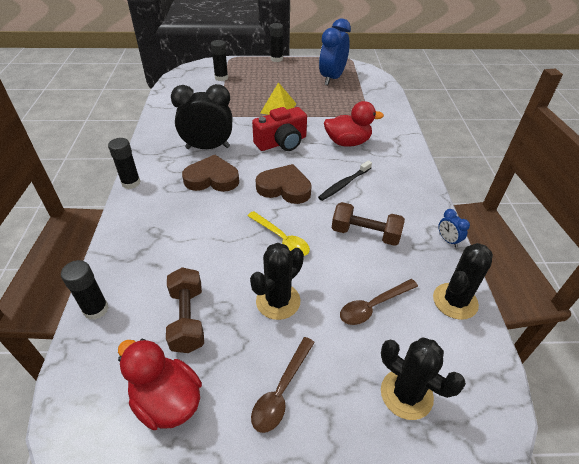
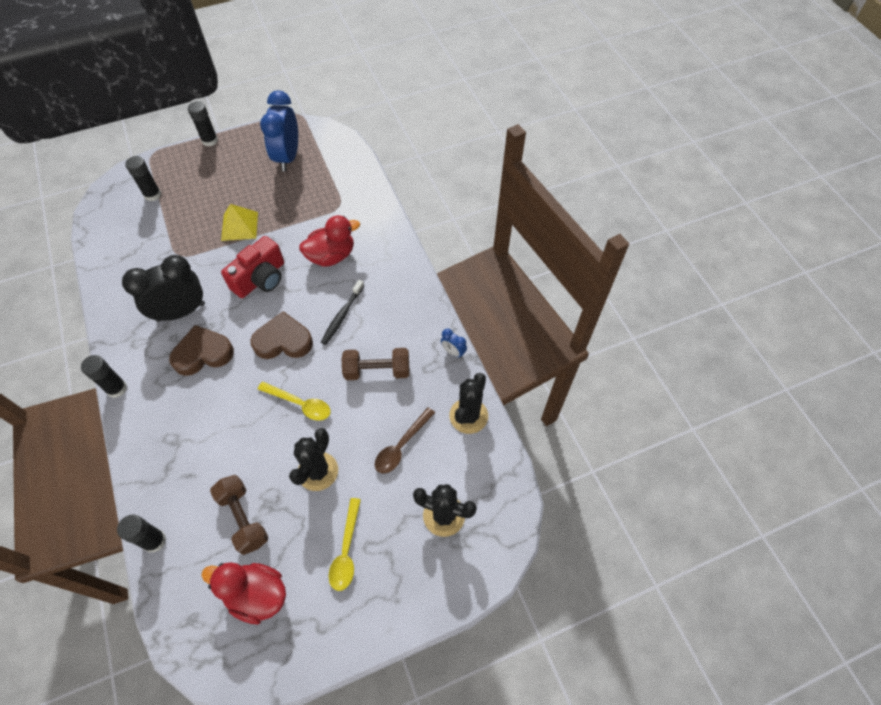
camera: 20 degrees left, 15 degrees up
(281, 391) = (346, 551): brown spoon -> yellow spoon

